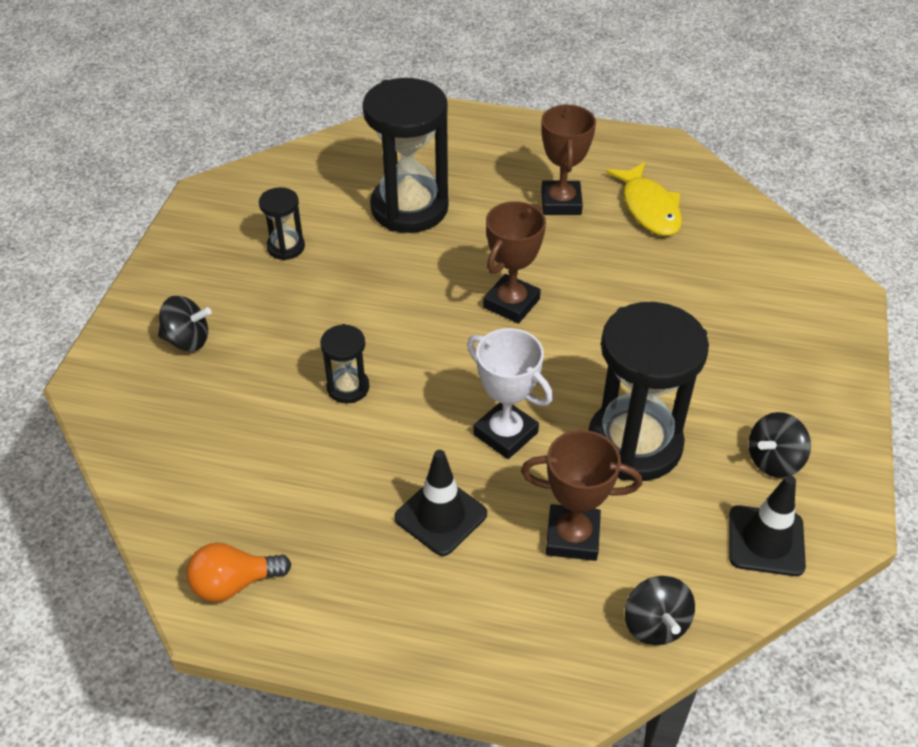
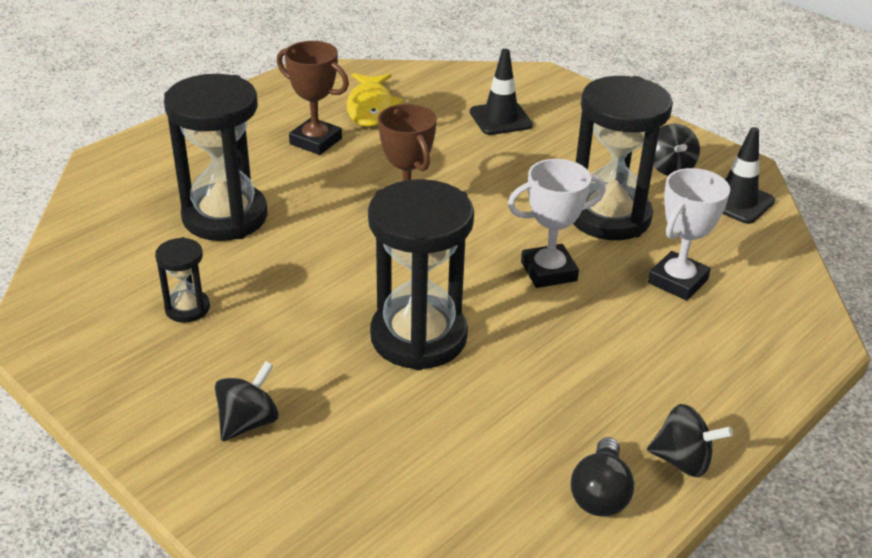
camera: 60 degrees left, 10 degrees down
(234, 583) = (600, 494): orange light bulb -> black light bulb
(348, 387) = (418, 337): black hourglass -> black hourglass, size x2.13
(440, 516) = (610, 339): black traffic cone -> black traffic cone (500, 119)
(572, 537) = (677, 281): brown trophy -> white trophy
(649, 208) = (371, 108): yellow fish -> yellow fish turned 75 degrees clockwise
(655, 624) = (780, 277): black spinning top -> black spinning top (683, 461)

